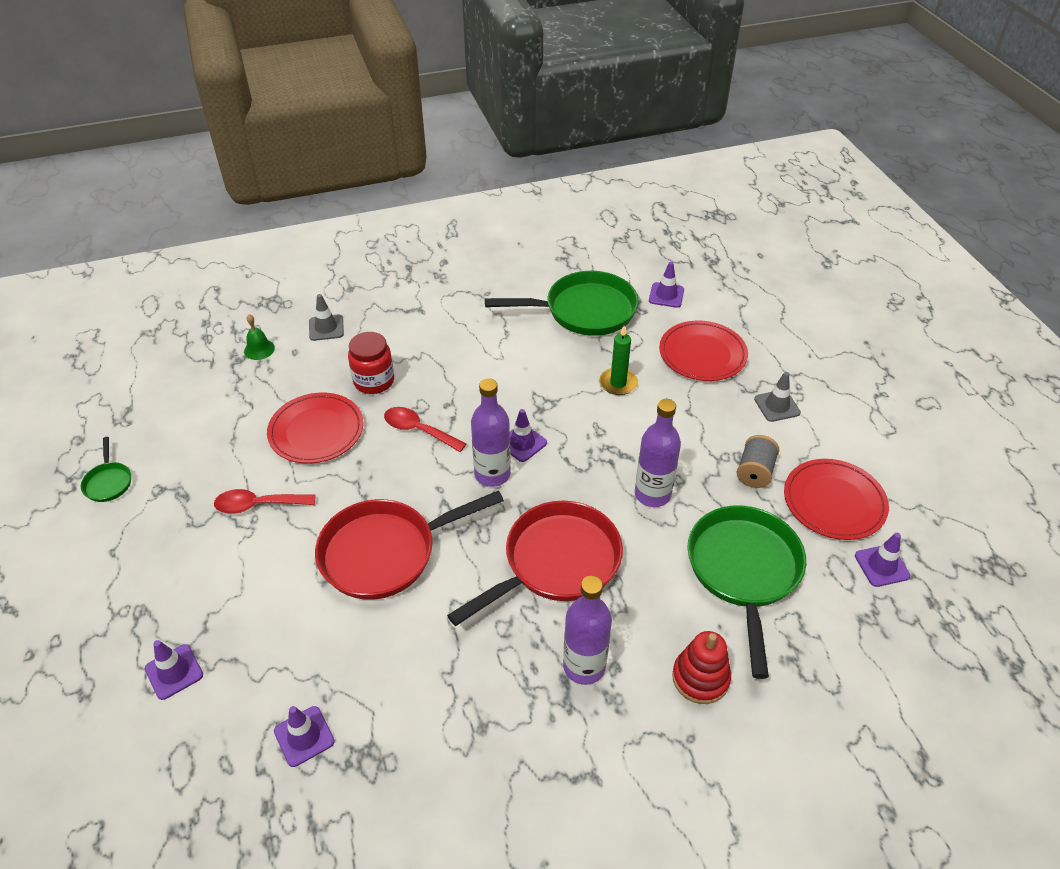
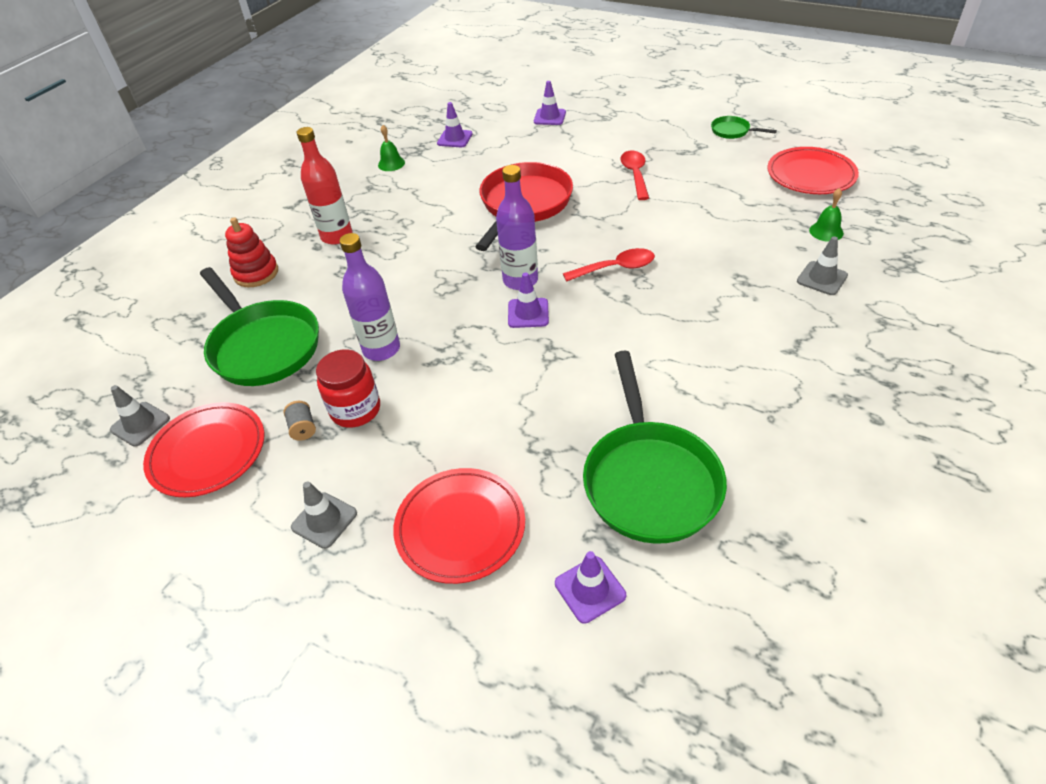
camera: 140 degrees right, 0 degrees up
(258, 505) = (635, 175): red spoon -> red spoon turned 45 degrees counterclockwise
(316, 431) = (679, 221): red plate -> red plate (811, 175)
(374, 381) = (707, 272): red jar -> red jar (355, 410)
(417, 755) = (391, 164): none -> green bell
(556, 563) = (409, 266): red pan -> none
(584, 311) = (649, 480): green pan -> green pan turned 45 degrees counterclockwise
(584, 666) = (337, 236): purple bottle -> red bottle
(618, 383) = (512, 421): green candle -> none
(755, 472) = (303, 428): grey spool -> grey spool, size x0.65
(881, 566) = (140, 424): purple traffic cone -> grey traffic cone

